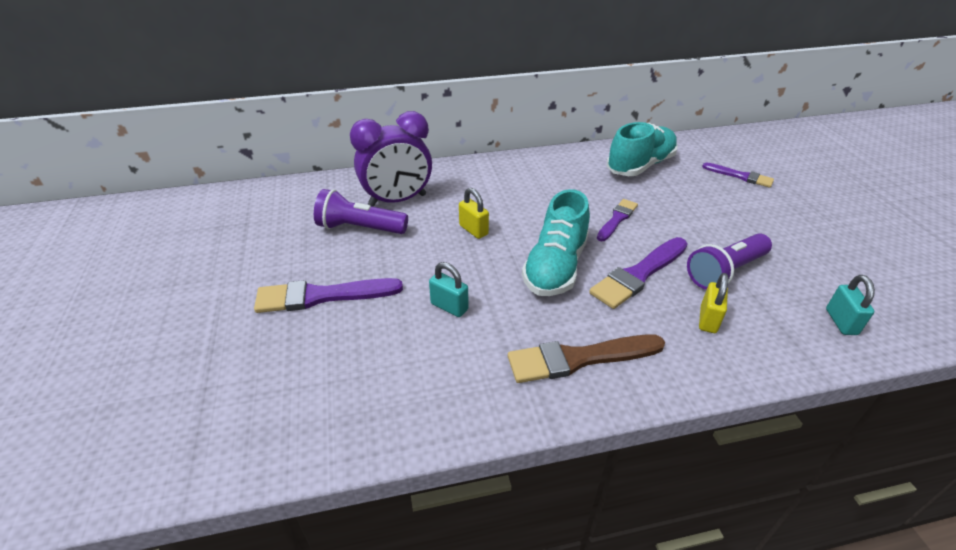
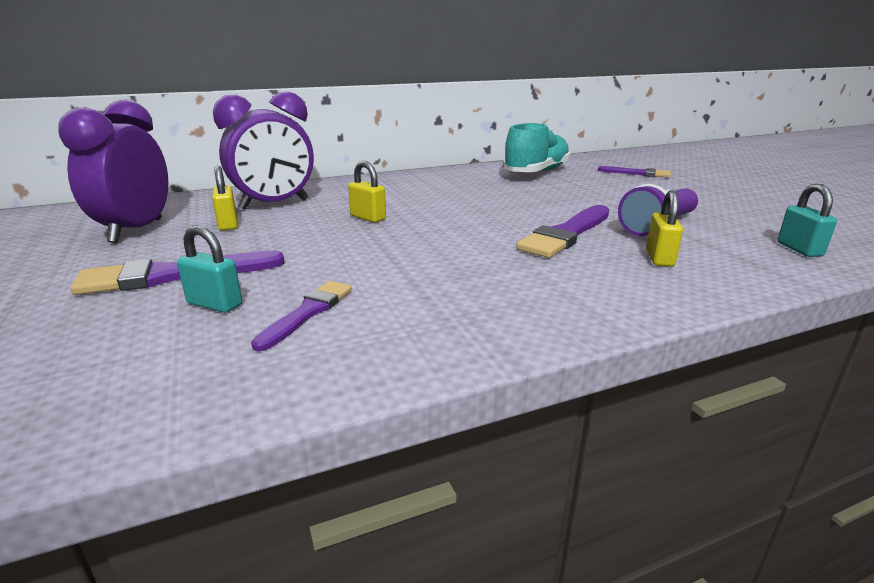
camera: 10 degrees left, 15 degrees down
(291, 230) = (137, 230): none -> purple clock
(360, 228) = (228, 224): purple flashlight -> yellow padlock
(449, 307) = (347, 271): turquoise padlock -> turquoise padlock (215, 304)
(555, 267) = (470, 235): turquoise shoe -> none
(579, 358) = (523, 298): brown brush -> none
(617, 219) = (527, 202): purple brush -> purple brush (308, 312)

